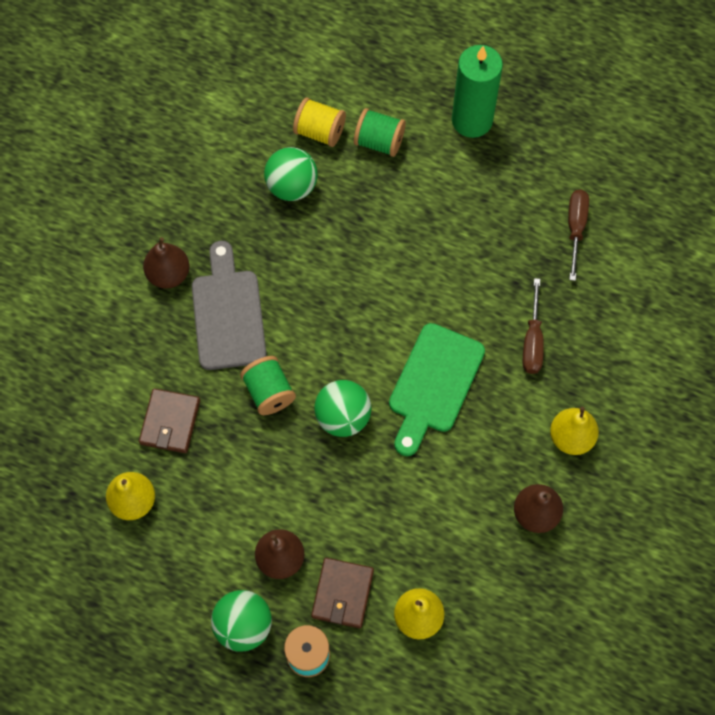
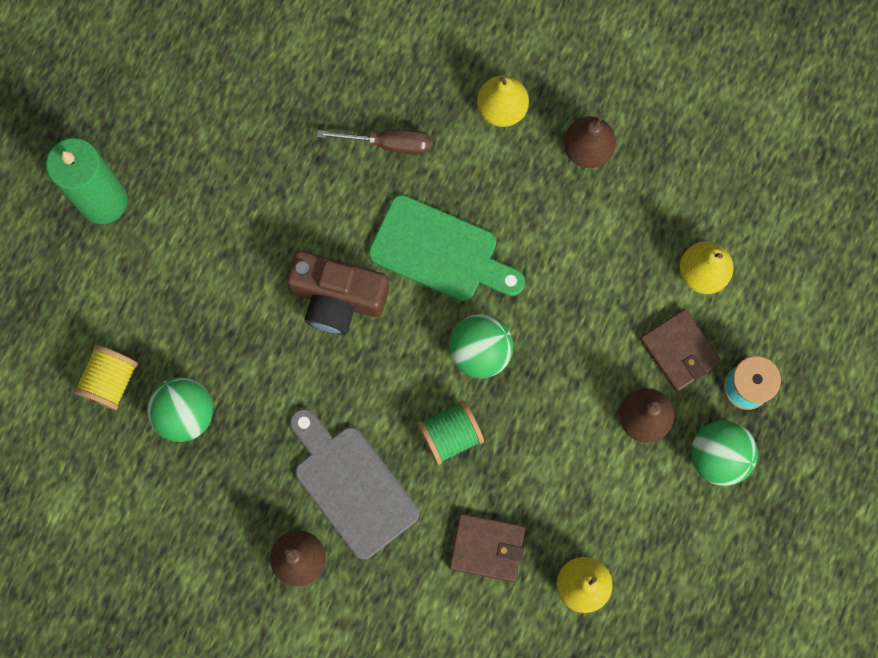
camera: 90 degrees left, 10 degrees up
(228, 313) = (352, 485): grey cutting board -> grey cutting board turned 60 degrees clockwise
(342, 594) = (679, 351): brown wallet -> brown wallet turned 45 degrees clockwise
(379, 142) = (128, 309): green spool -> none
(390, 300) = (337, 298): none -> brown camera
(575, 228) = (251, 90): brown screwdriver -> none

